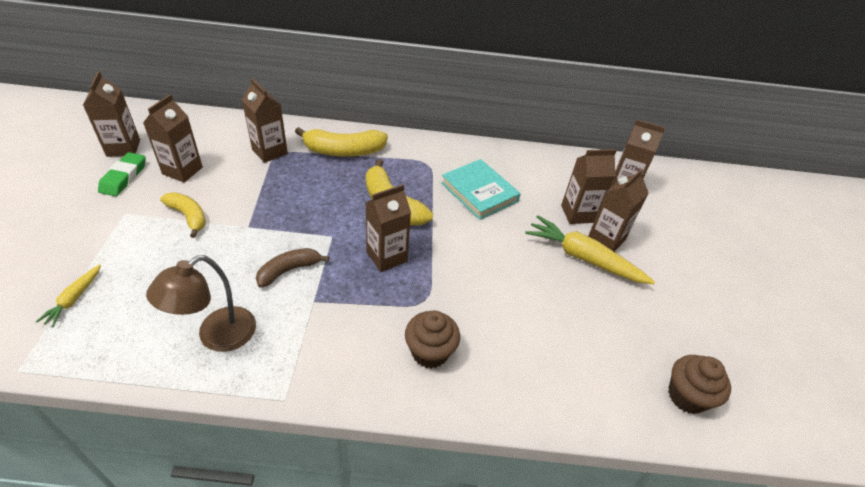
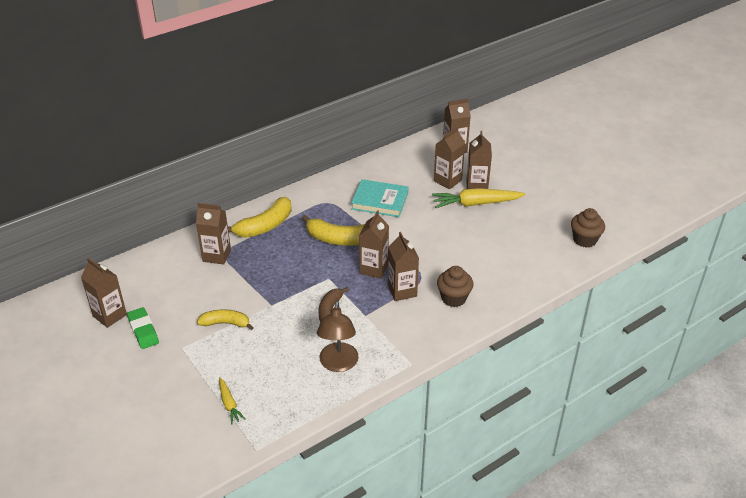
camera: 35 degrees left, 5 degrees down
(182, 170) = (176, 302): brown carton -> brown carton (402, 291)

